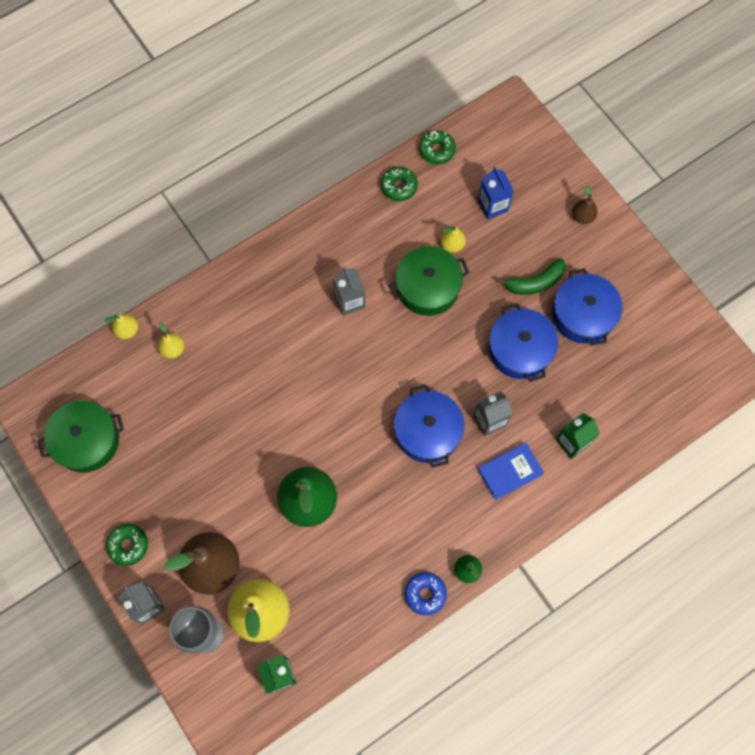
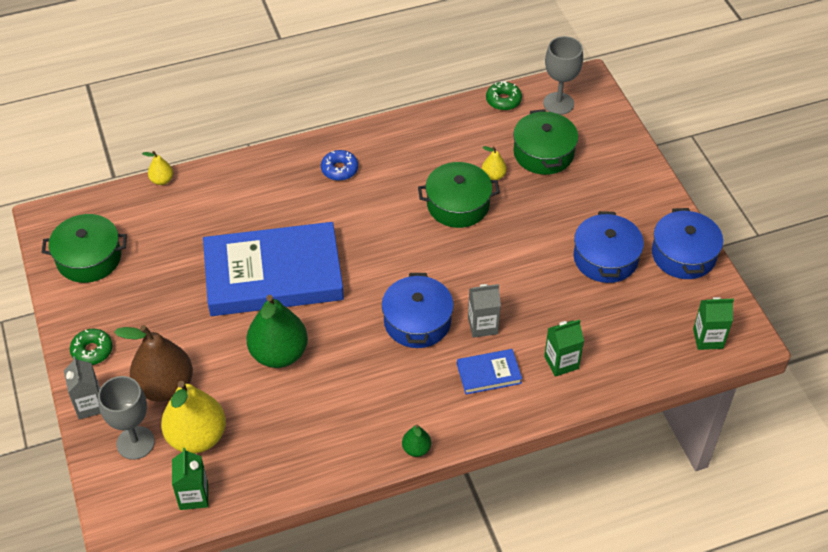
camera: 15 degrees right, 20 degrees down
(173, 349) = (198, 203): yellow pear -> none
(275, 414) = (273, 275): none -> blue book
(350, 301) = (379, 200): grey carton -> none
(399, 186) = (457, 121): green donut -> none
(425, 594) = (366, 460): blue donut -> blue donut (339, 169)
(491, 141) = (558, 103): none -> grey goblet
(493, 205) = (543, 153): blue carton -> green pot
(520, 349) = (532, 273): blue pot -> blue pot (683, 255)
(535, 282) = (565, 222): green banana -> none
(582, 216) = (629, 179): brown pear -> none
(697, 381) = (708, 338): none -> green carton

